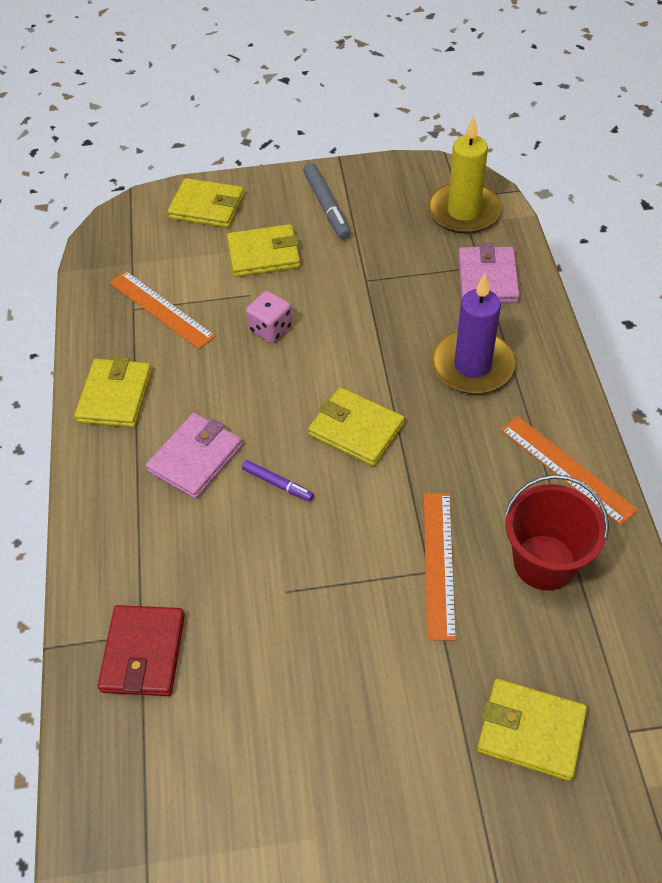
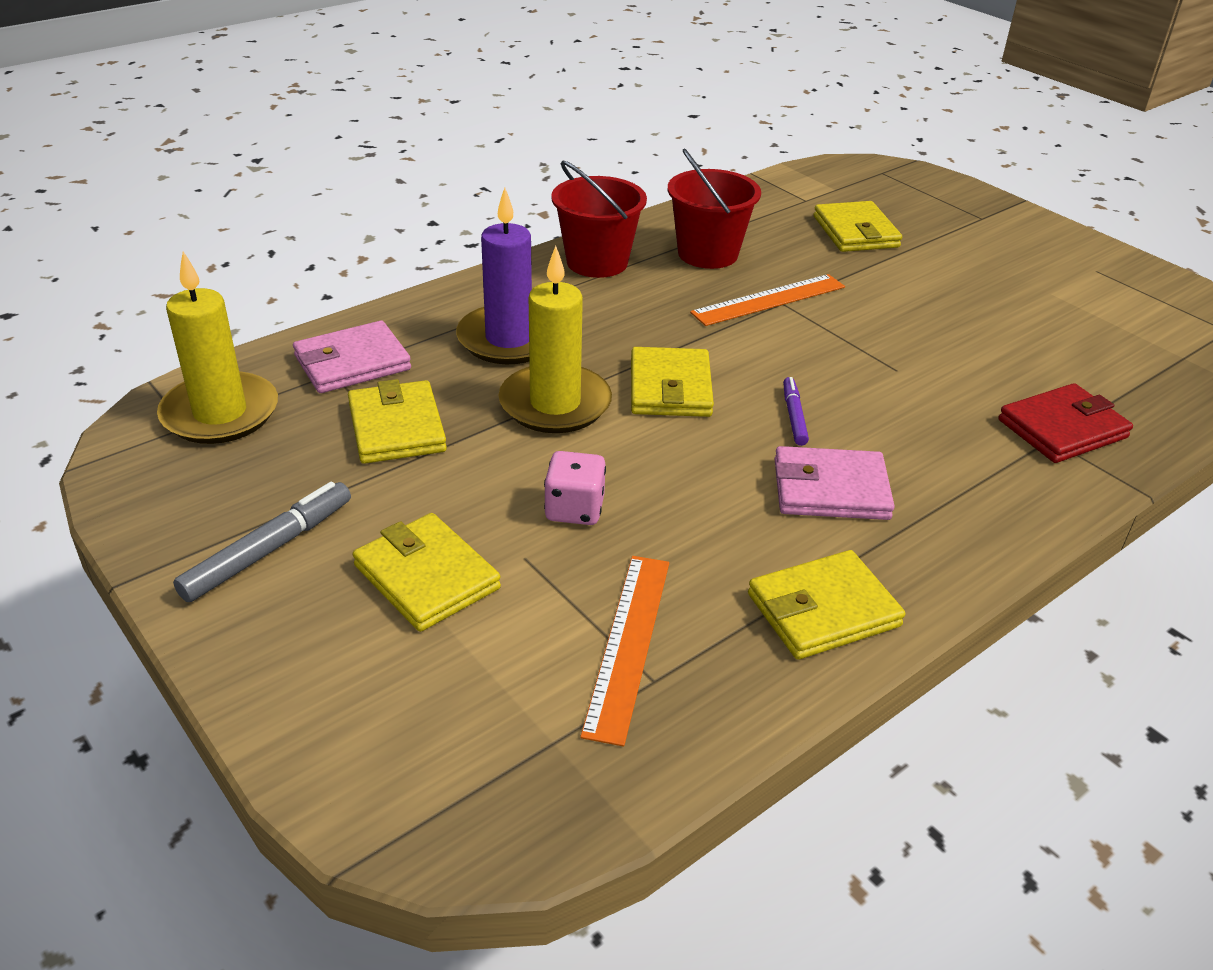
camera: 125 degrees left, 15 degrees down
(207, 207) = (341, 706): yellow wallet -> yellow wallet (396, 427)
(377, 360) = (555, 404): none -> yellow candle
(566, 469) = (597, 262): orange ruler -> red bucket

